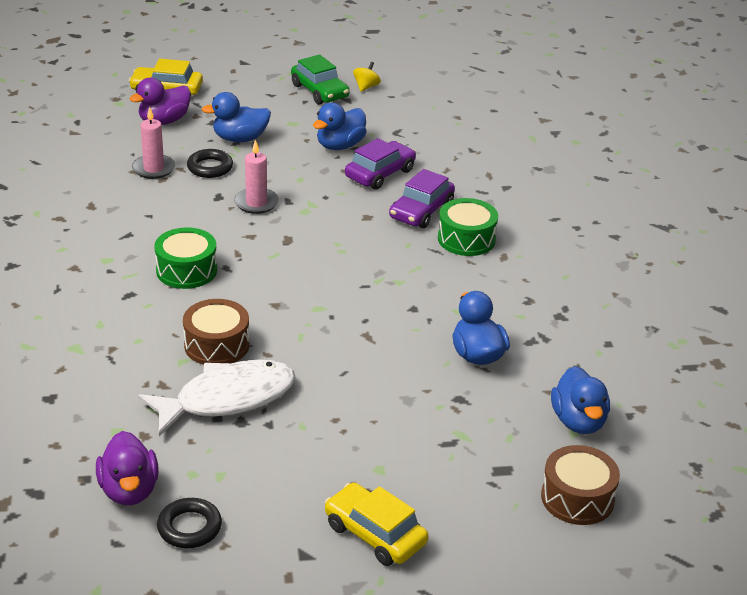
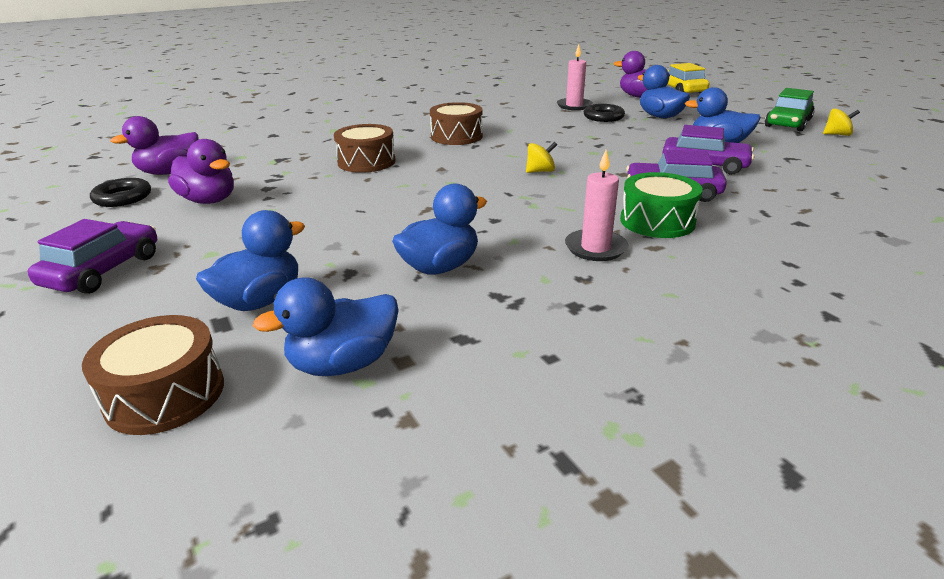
camera: 70 degrees right, 5 degrees down
(186, 270) = (456, 136): green drum -> brown drum
(227, 399) = (296, 178): white fish -> none
(248, 464) = (209, 200): none -> purple duck
(256, 203) = (578, 137): pink candle -> pink candle (595, 248)
(329, 254) = (540, 171): none -> yellow spinning top
(375, 534) = (103, 270): yellow car -> purple car
(480, 448) = (260, 301): none -> blue duck

